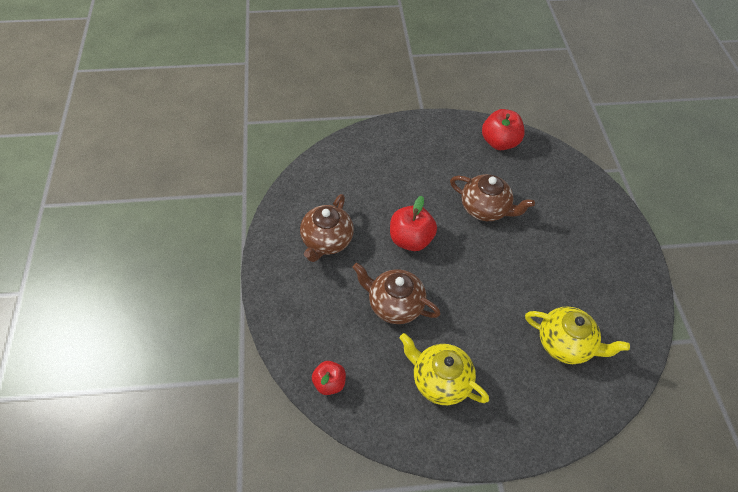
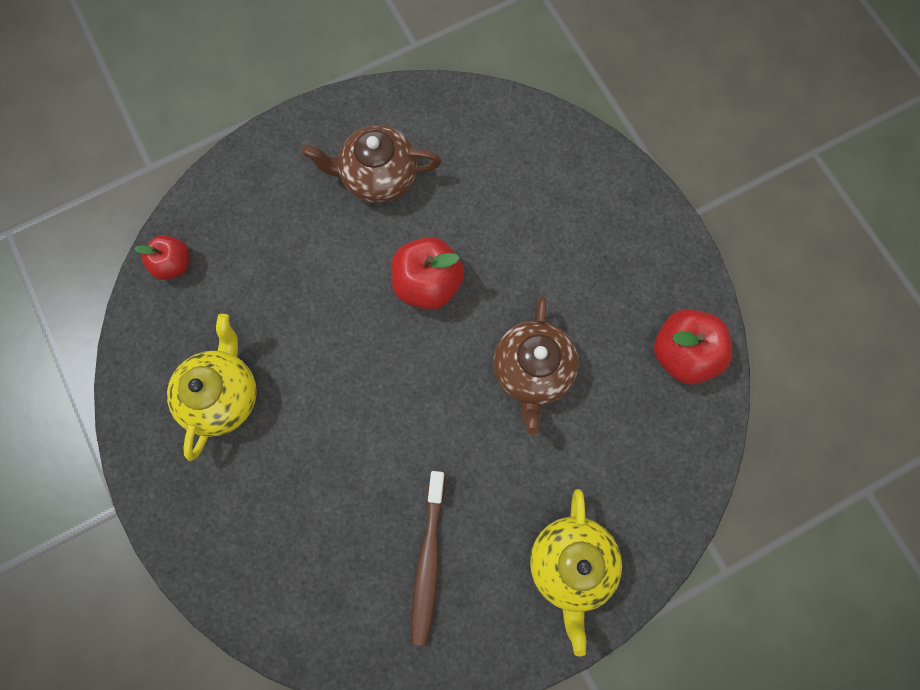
camera: 70 degrees right, 20 degrees up
(394, 304) = (313, 299): brown teapot -> none
(566, 344) = (338, 550): yellow teapot -> yellow teapot (570, 564)
(583, 297) = (428, 560): none -> brown toothbrush

